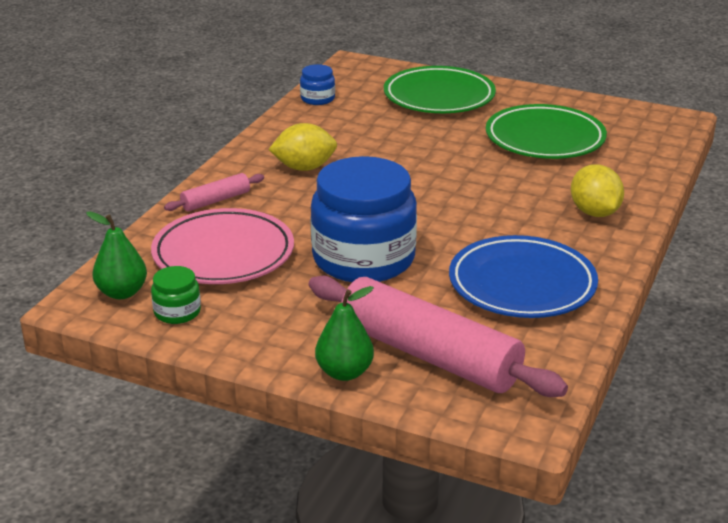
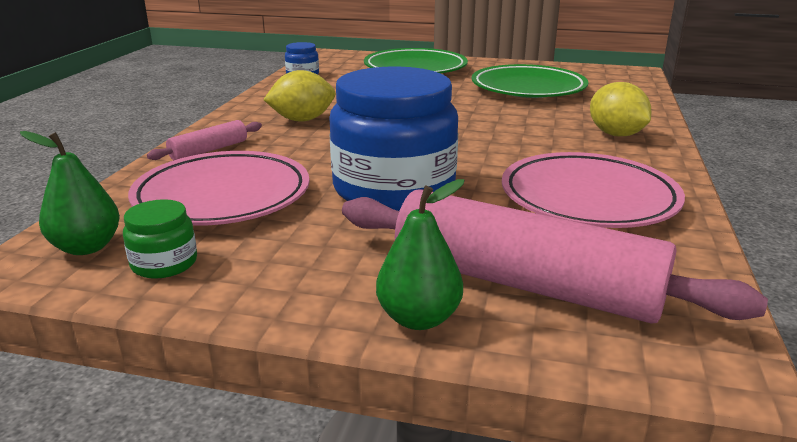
camera: 10 degrees left, 5 degrees down
(522, 284) = (588, 198): blue plate -> pink plate

